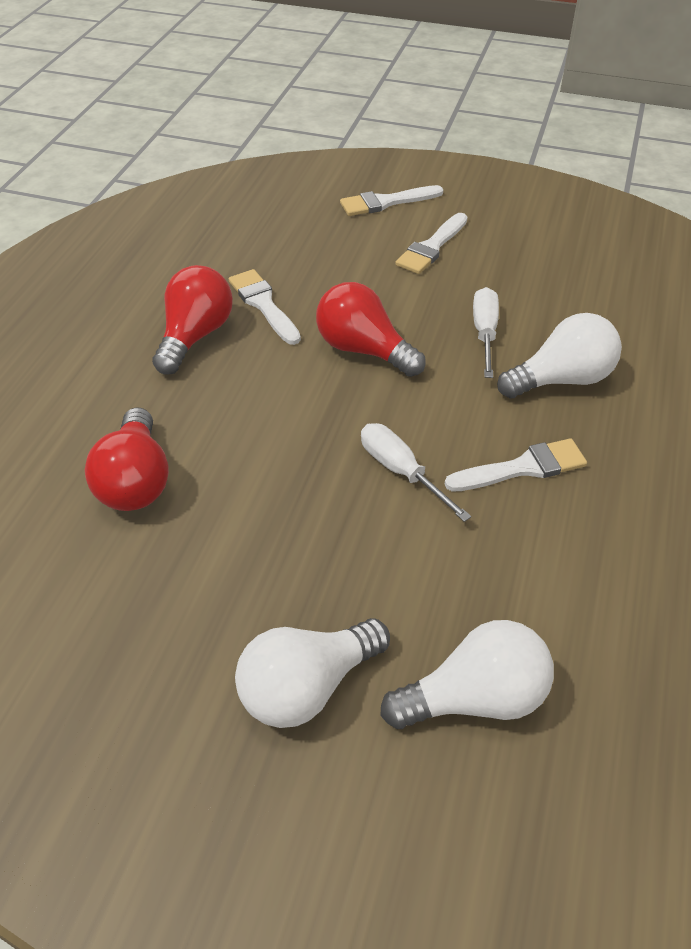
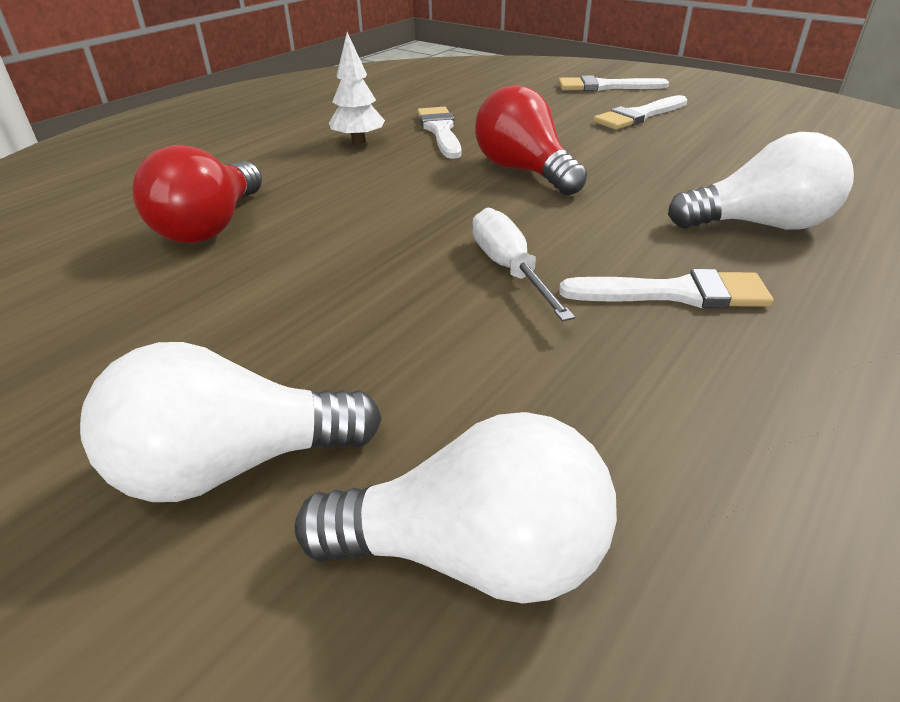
camera: 20 degrees right, 10 degrees down
(195, 336) = (358, 141): red light bulb -> white tree
(484, 333) = (672, 177): white screwdriver -> none

